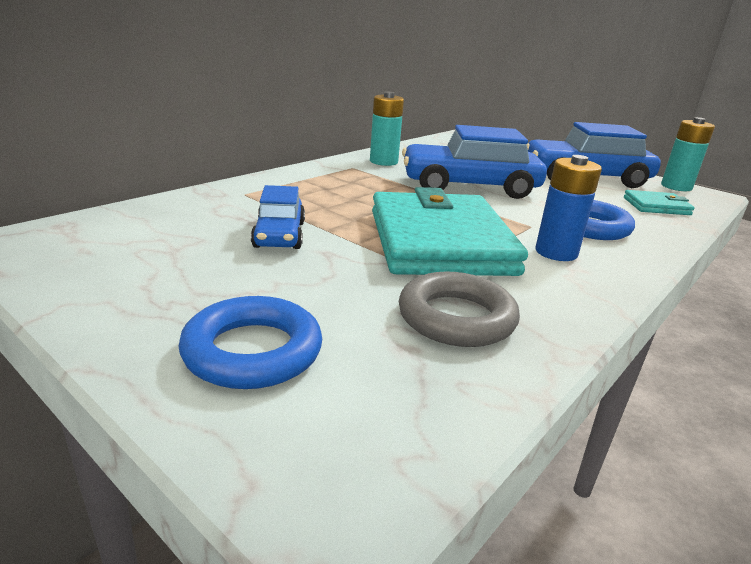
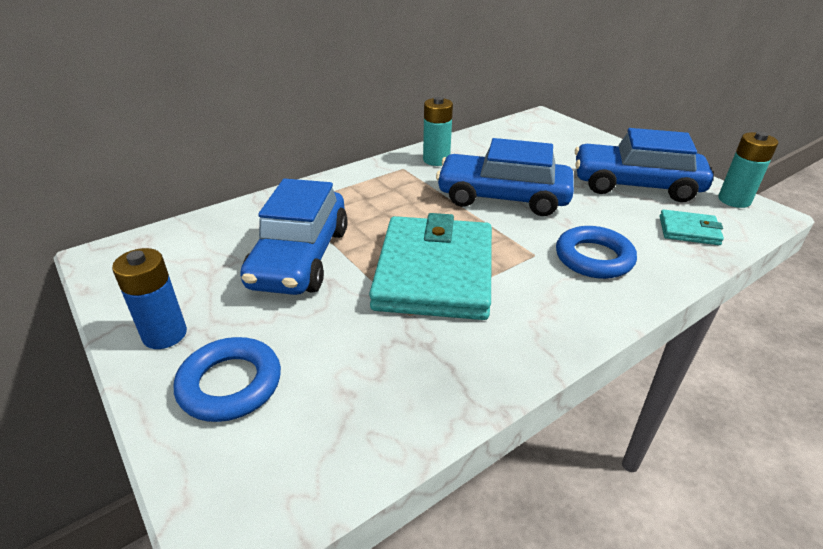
camera: 15 degrees right, 10 degrees up
(279, 235) = (300, 257): blue car -> blue car, size x1.82
(456, 318) = (402, 364): grey ring -> none
(556, 252) = (538, 292): blue battery -> blue battery (165, 334)

